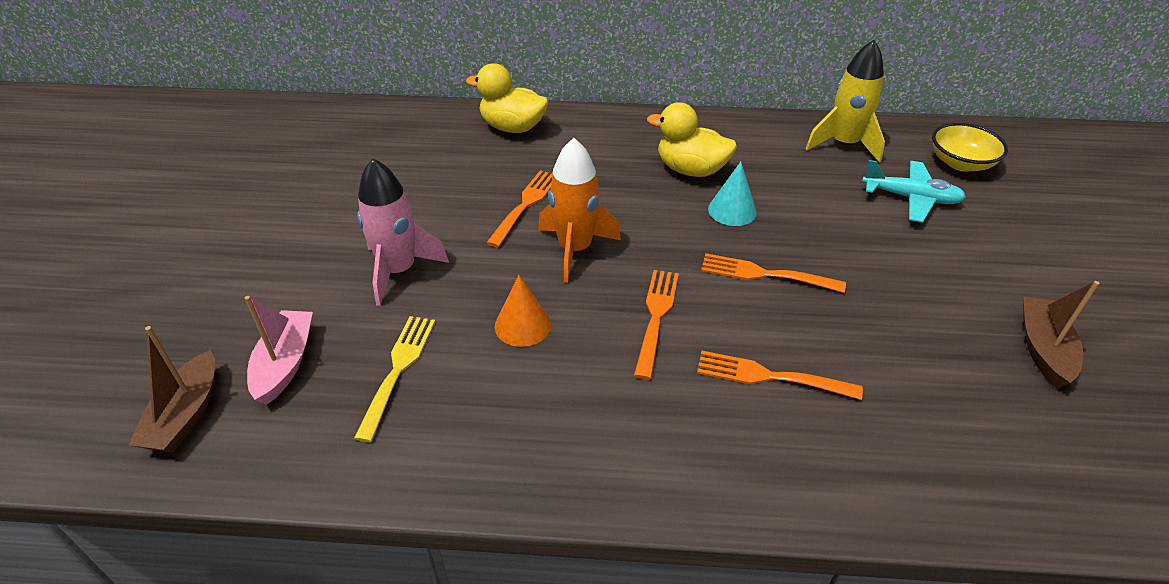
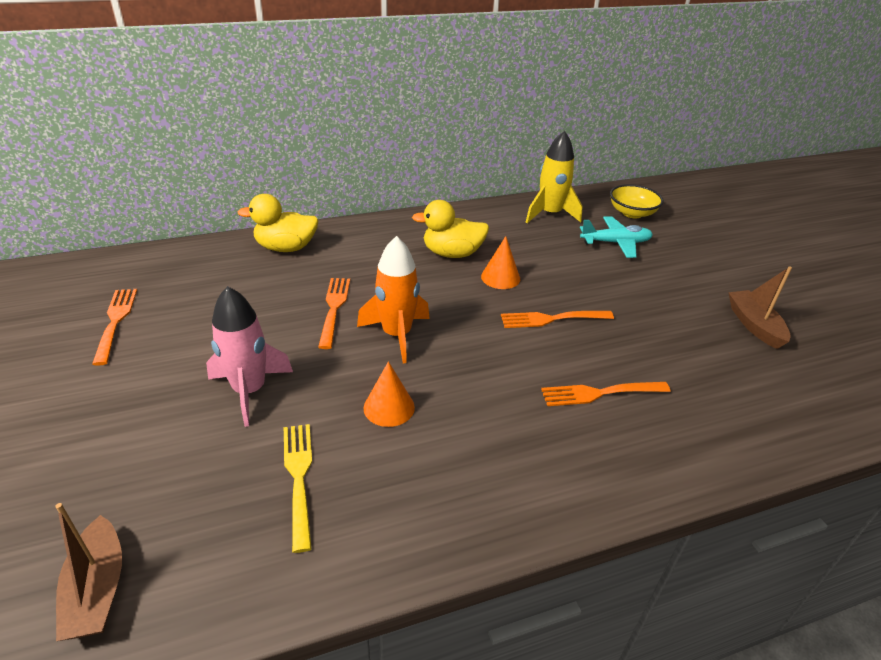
camera: 25 degrees left, 5 degrees down
(285, 363) = (181, 506): pink boat -> none
(656, 317) = (492, 372): orange fork -> orange fork (116, 321)
(732, 210) = (500, 277): turquoise cone -> orange cone

